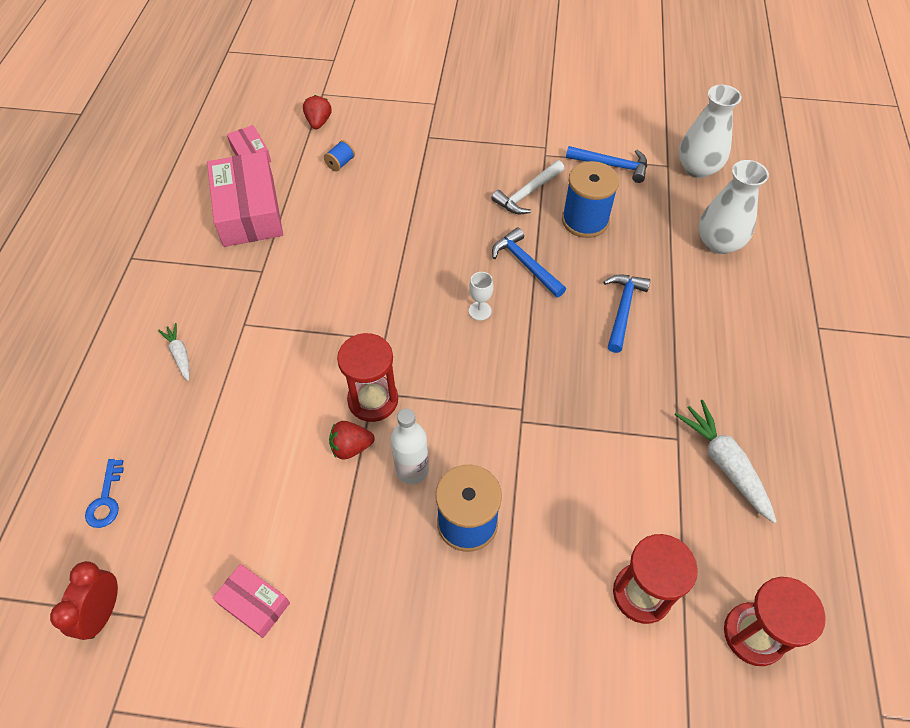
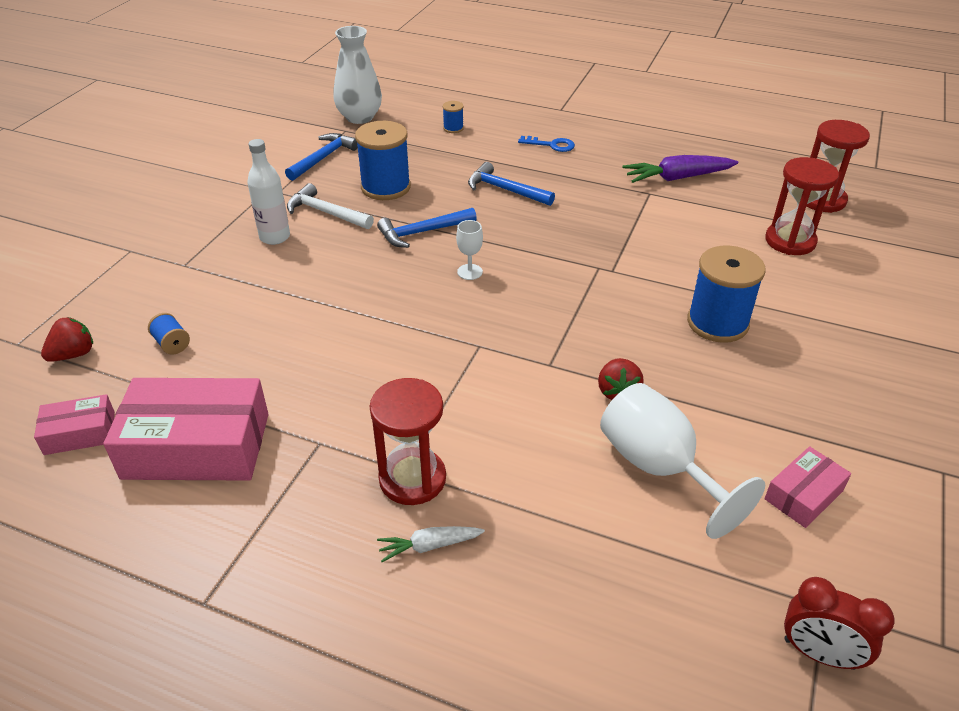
camera: 75 degrees left, 15 degrees down
(106, 500) = (653, 648): blue key -> blue key (551, 145)
(269, 488) = (659, 468): none -> white goblet
(318, 122) = (73, 354): red strawberry -> red strawberry turned 120 degrees clockwise
(373, 400) = (560, 366): red hourglass -> red hourglass (412, 479)
(412, 470) = (654, 350): white bottle -> white bottle (275, 237)
(528, 193) = (326, 213): white hammer -> white hammer turned 150 degrees clockwise
(718, 243) = (453, 128): white vase -> blue spool
(724, 463) = (677, 178): white carrot -> purple carrot

